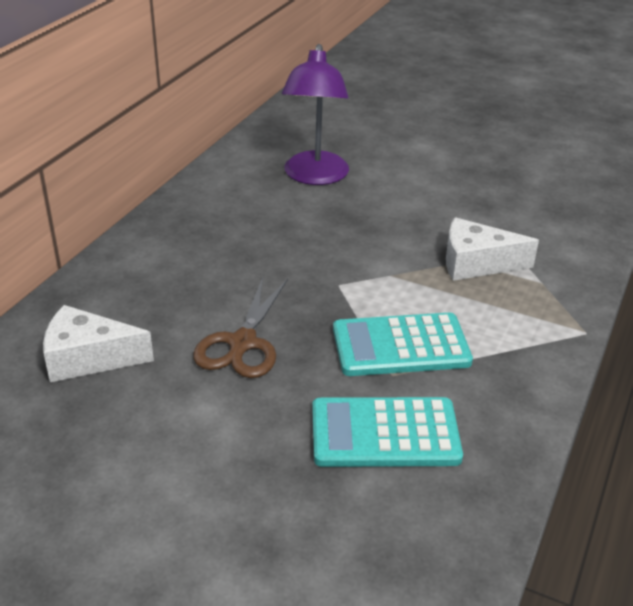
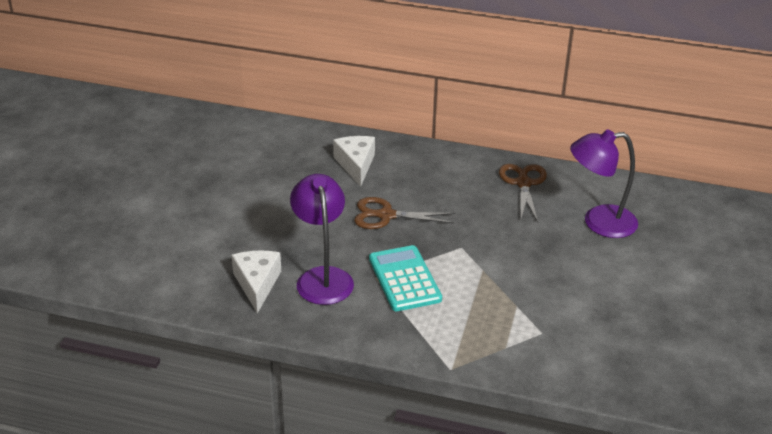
camera: 80 degrees right, 0 degrees up
(214, 212) = (523, 183): none -> brown scissors
(385, 433) = (322, 277): turquoise calculator -> purple lamp
(476, 263) = (516, 311): white cheese -> white cheese (257, 284)

